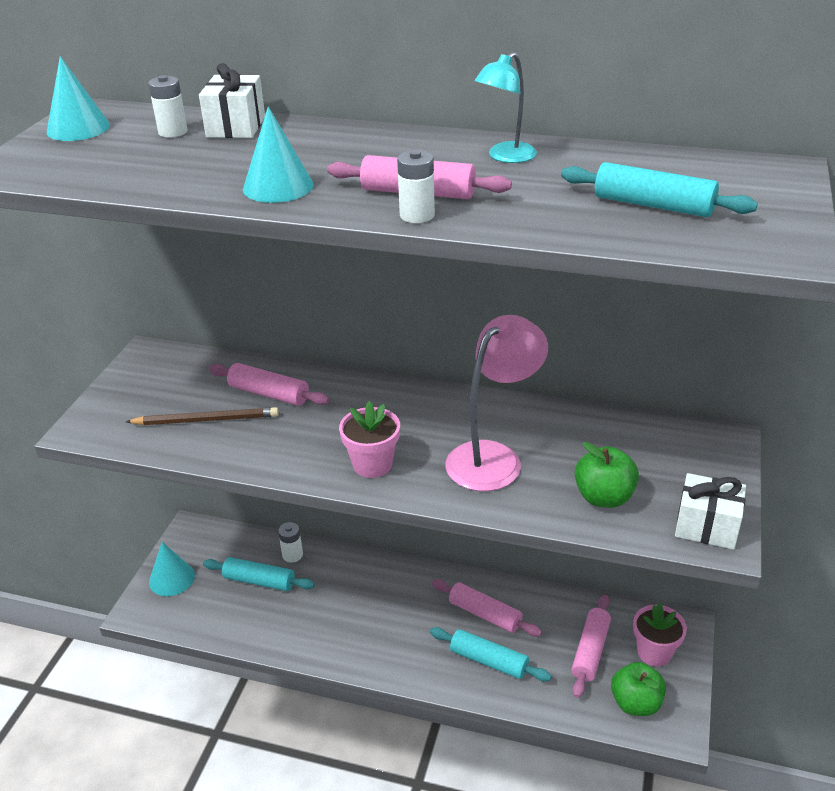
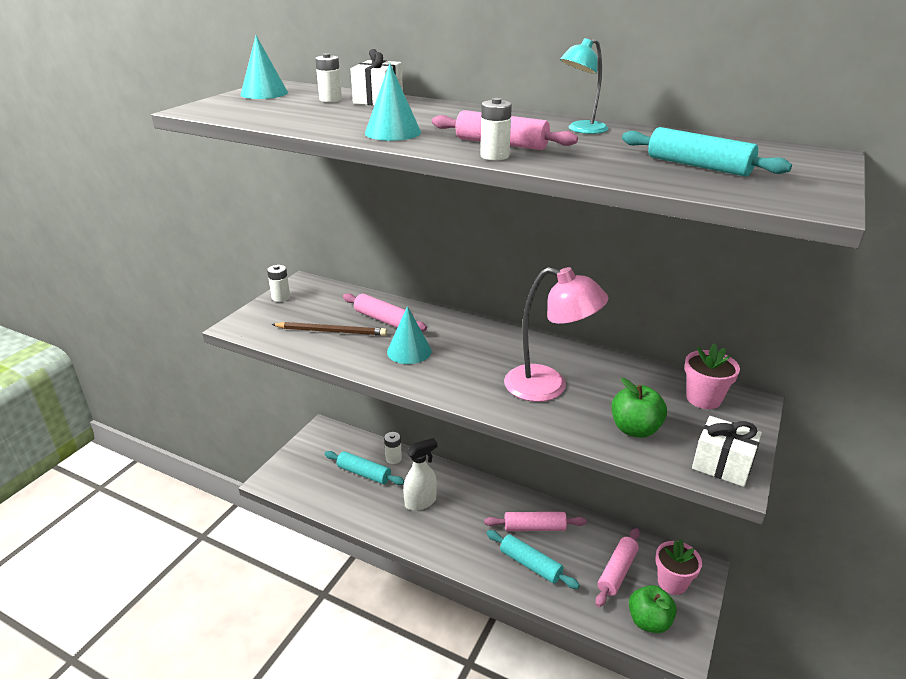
camera: 10 degrees right, 5 degrees down
(124, 379) = (281, 297): none -> white battery
(172, 578) = (300, 461): turquoise cone -> turquoise cone (409, 351)
(340, 606) = (421, 502): none -> white spray bottle
(372, 464) = (449, 378): pink flower pot -> pink flower pot (703, 399)
(485, 614) = (534, 528): pink rolling pin -> pink rolling pin turned 45 degrees counterclockwise
(493, 457) = (548, 387): pink lamp -> pink lamp turned 60 degrees clockwise

